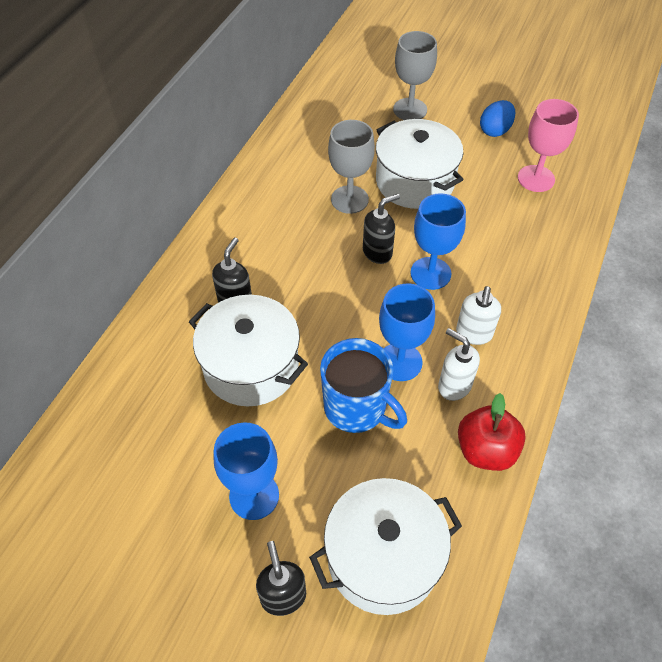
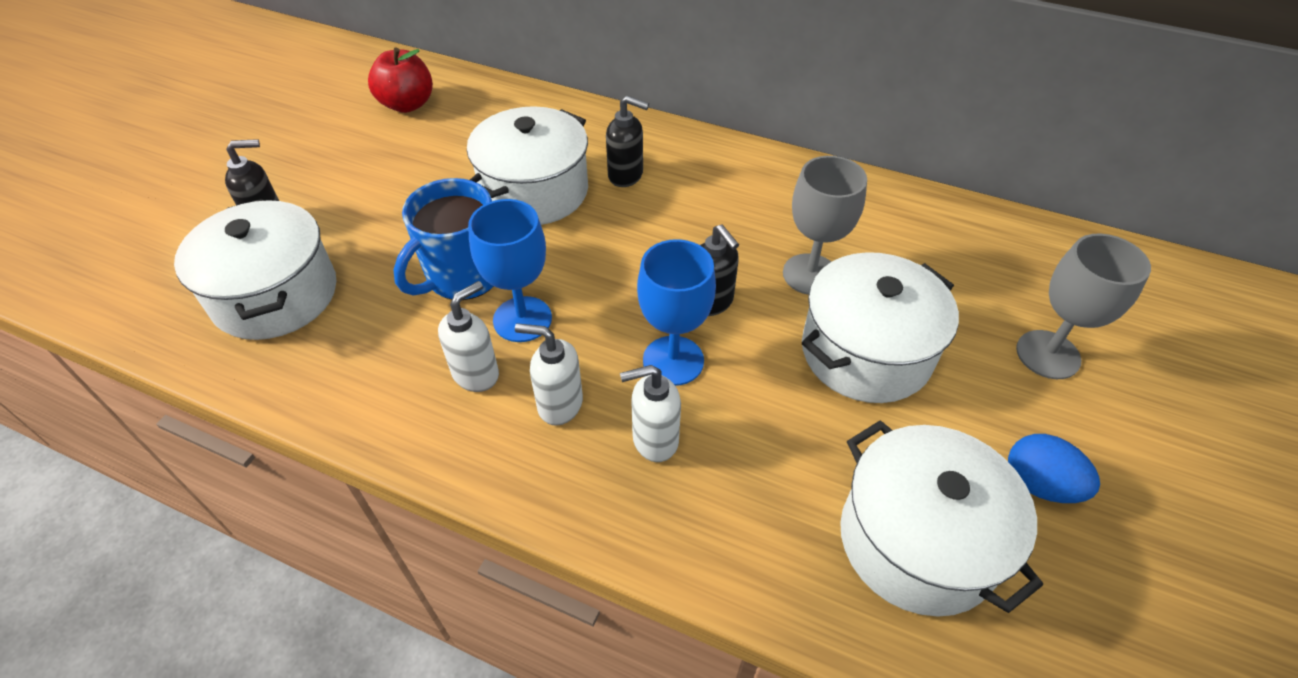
camera: 90 degrees right, 5 degrees down
(254, 495) = (378, 199): blue goblet -> none
(485, 450) = (373, 400): red apple -> red apple (407, 104)
(493, 283) = (654, 440): none -> white soap dispenser
(536, 178) = (917, 541): pink goblet -> white pot

